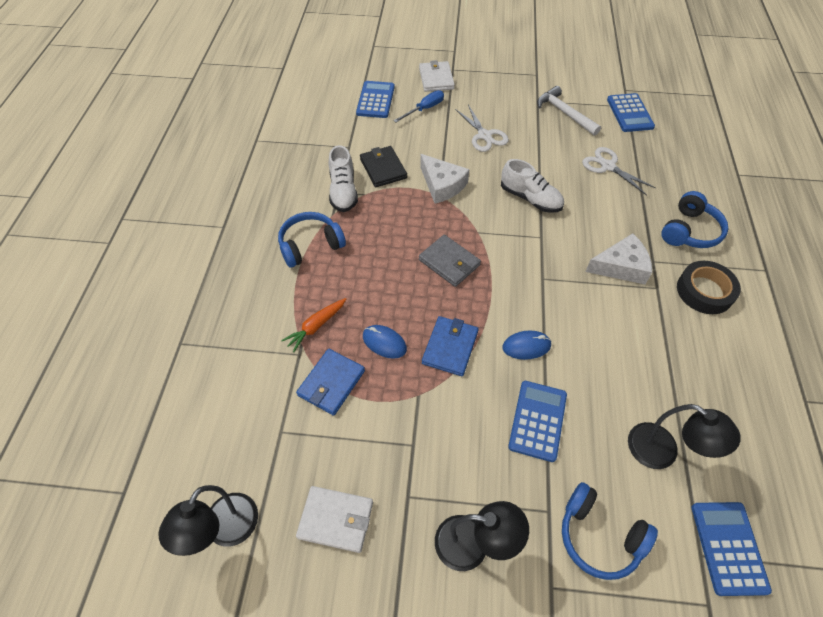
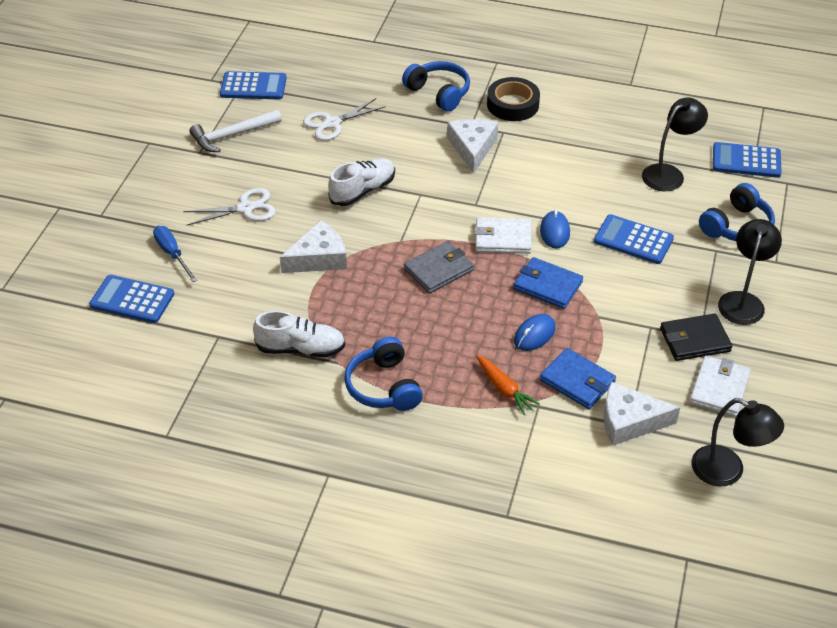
camera: 80 degrees left, 10 degrees down
(285, 432) = (629, 421): none -> white cheese
(383, 168) = (272, 307): black wallet -> black wallet (694, 340)
(436, 79) = (113, 234): white wallet -> white wallet (503, 238)

